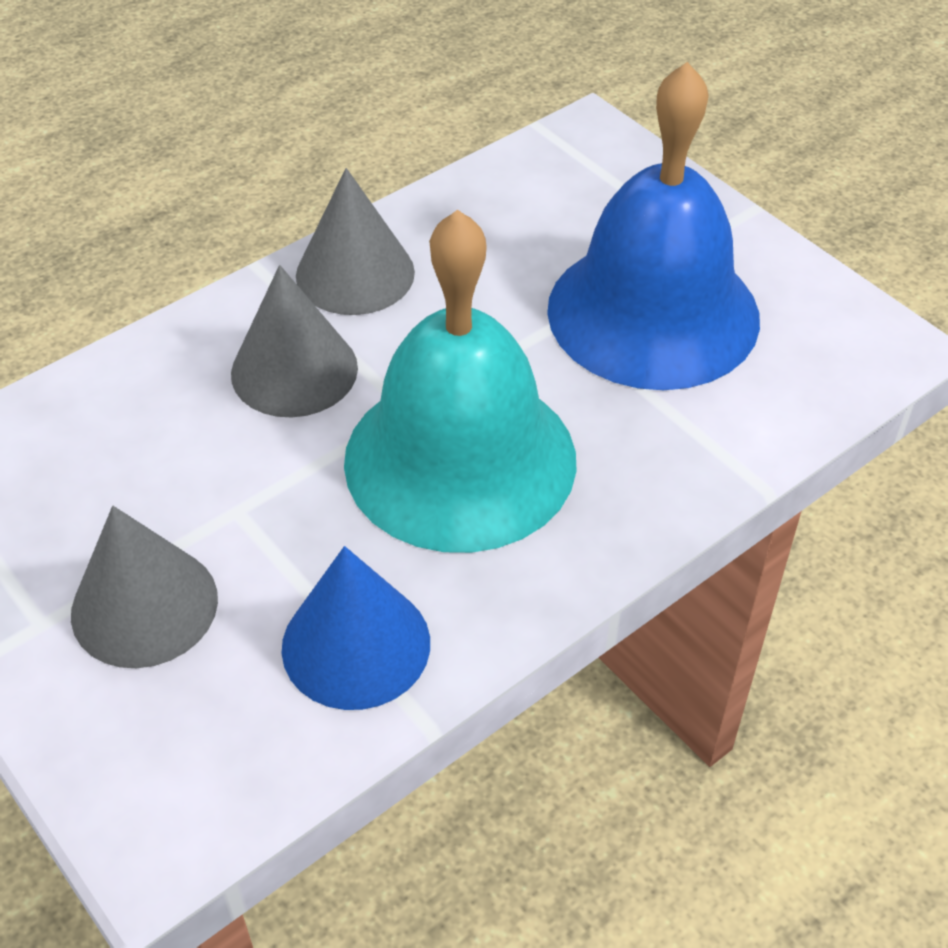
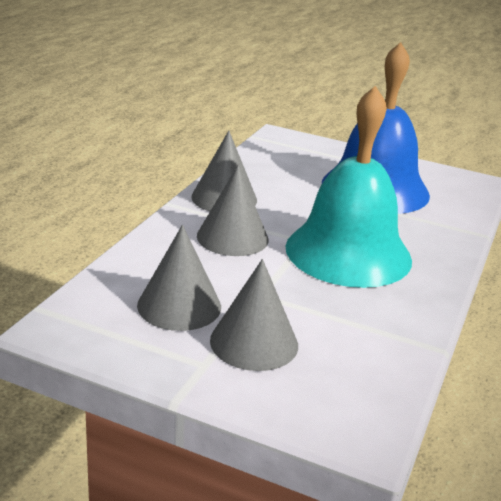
camera: 30 degrees left, 20 degrees down
(96, 495) = (179, 305): none -> grey cone
(356, 645) = (376, 329): blue cone -> none

